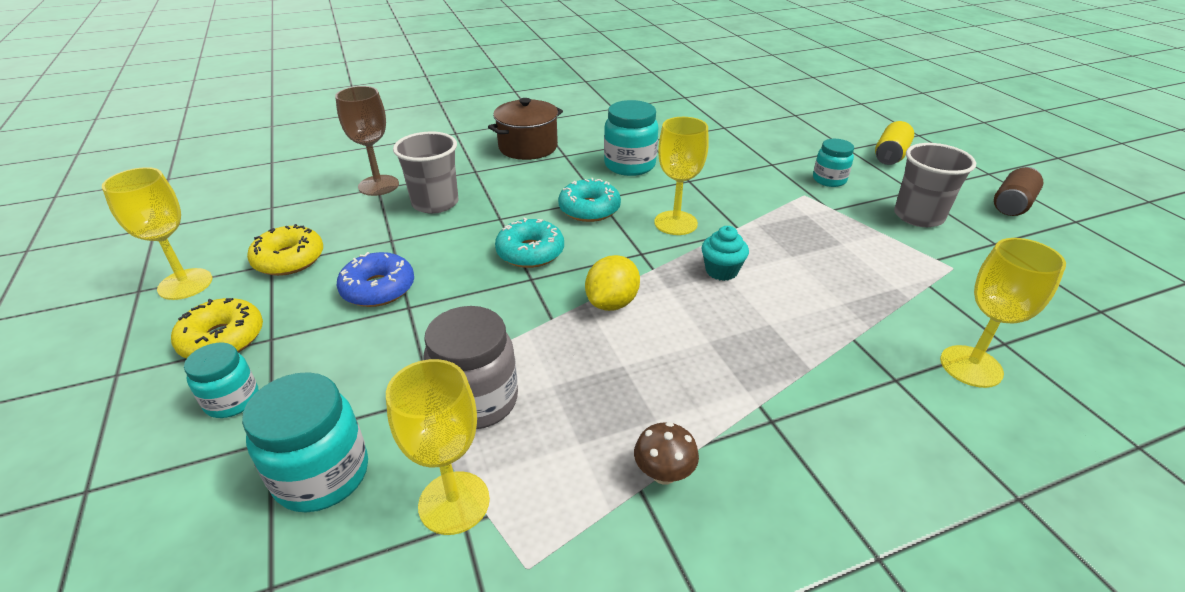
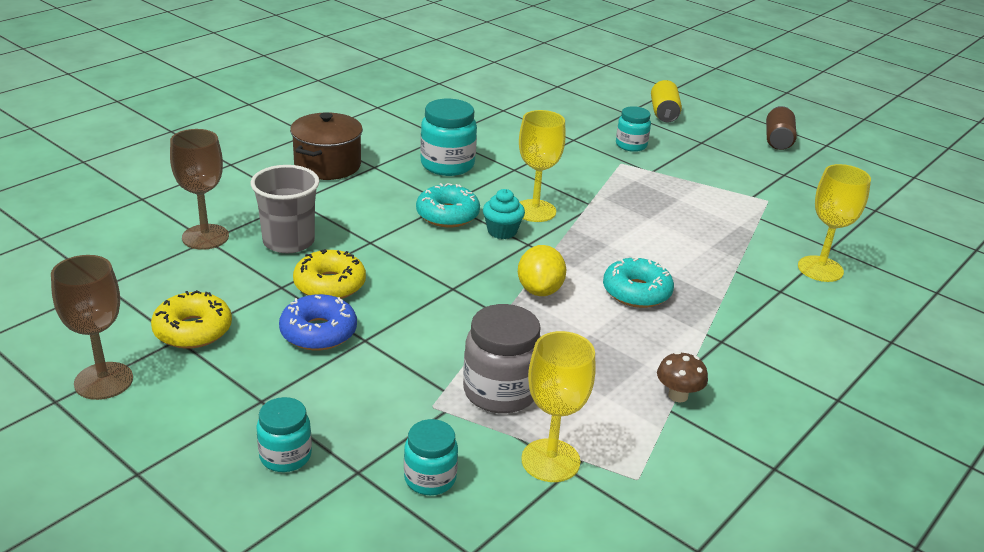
camera: 30 degrees left, 5 degrees down
(185, 284) = (103, 381): yellow goblet -> brown goblet
(222, 339) = (212, 414): yellow donut -> yellow donut (330, 285)
(322, 475) = (430, 478): turquoise jar -> turquoise jar, size x0.62
(530, 252) = (430, 266): turquoise donut -> turquoise donut (636, 292)
(721, 271) = (605, 243): turquoise cupcake -> turquoise cupcake (502, 231)
(918, 216) = (719, 164): grey cup -> none

